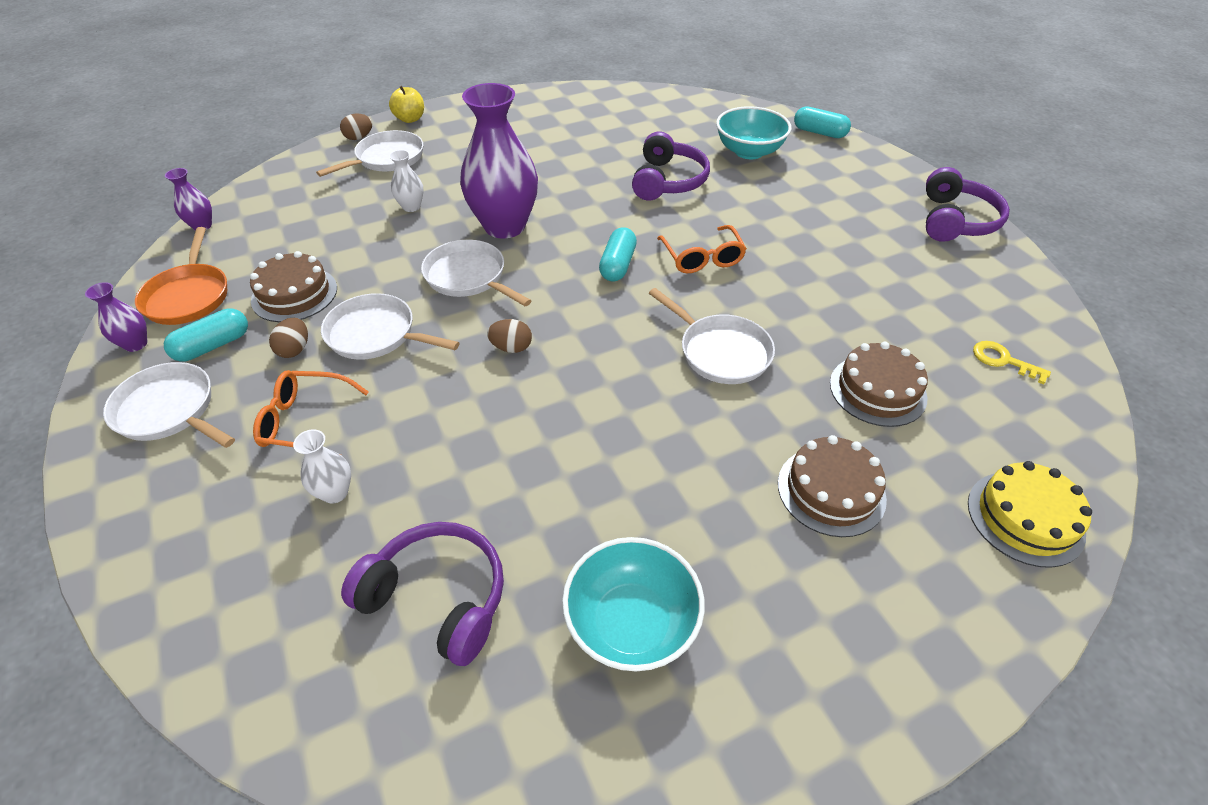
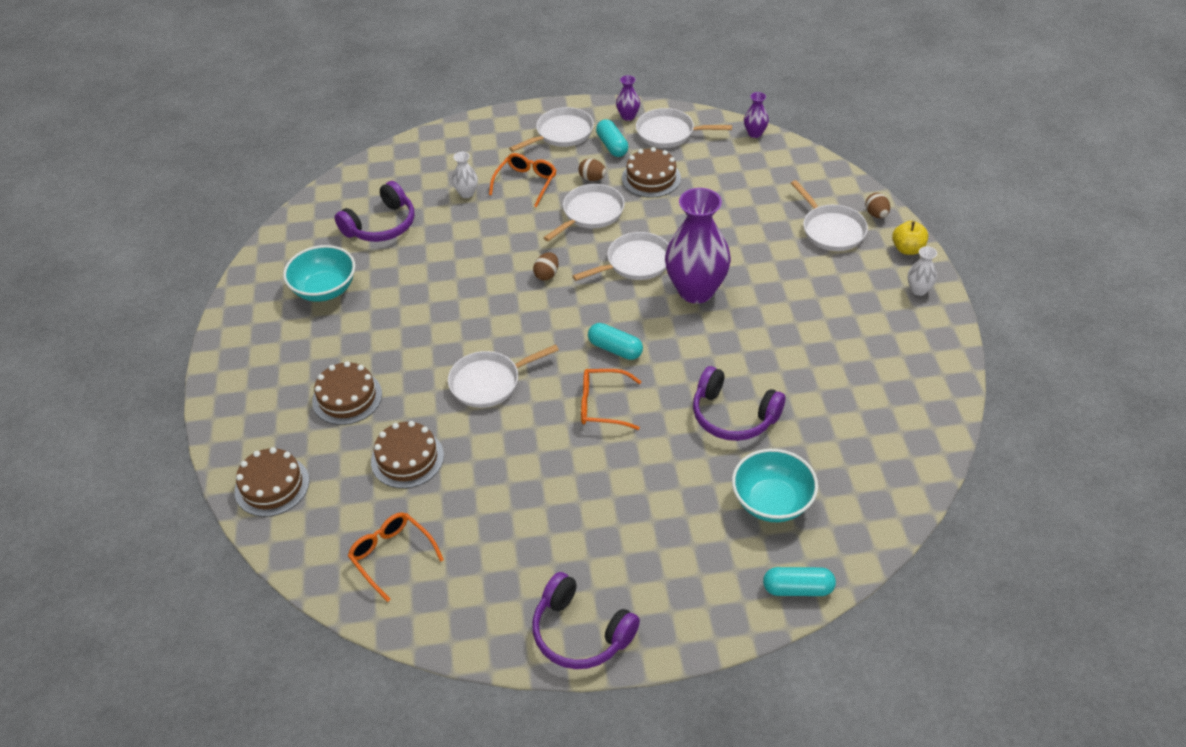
camera: 110 degrees right, 0 degrees up
(188, 296) = (669, 133): orange pan -> white pan
(411, 207) = (745, 239): white vase -> white vase (918, 290)
(819, 133) = (798, 588): turquoise capsule -> turquoise capsule turned 45 degrees clockwise
(1003, 361) = (391, 556): yellow key -> orange glasses
(1025, 518) = (272, 486): yellow cake -> brown cake

